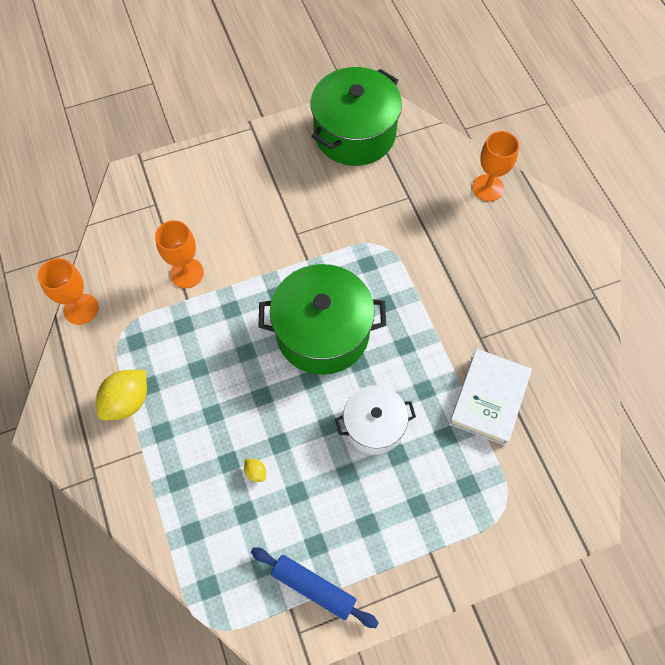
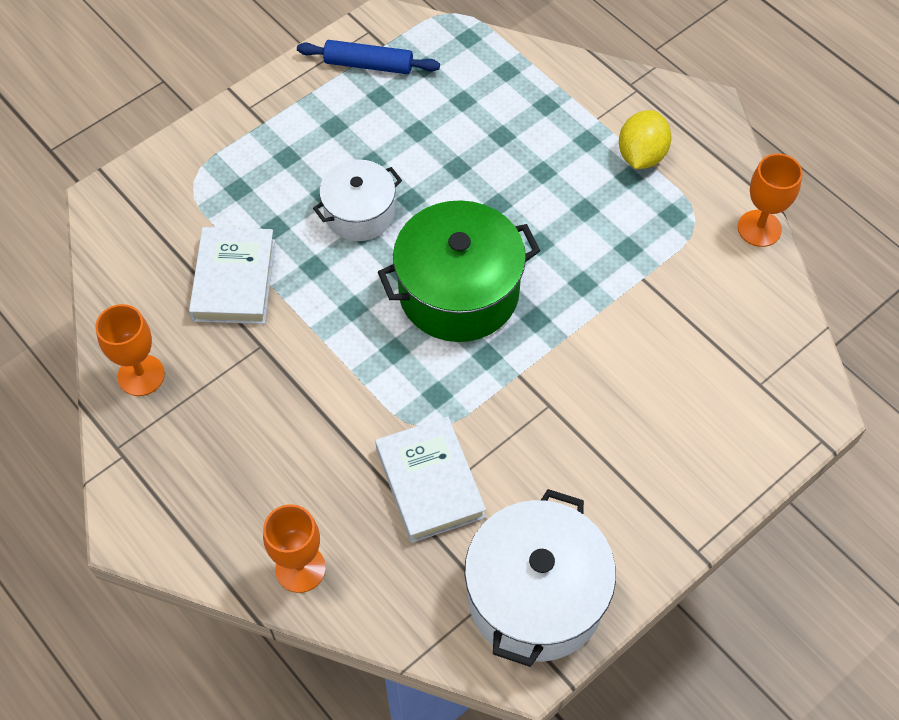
camera: 160 degrees right, 5 degrees down
(187, 273) = (661, 308): orange goblet -> orange goblet (141, 375)
(256, 472) = (468, 135): yellow lemon -> none
(354, 134) = (535, 596): green pot -> white pot
(392, 211) = (430, 483): none -> white book

